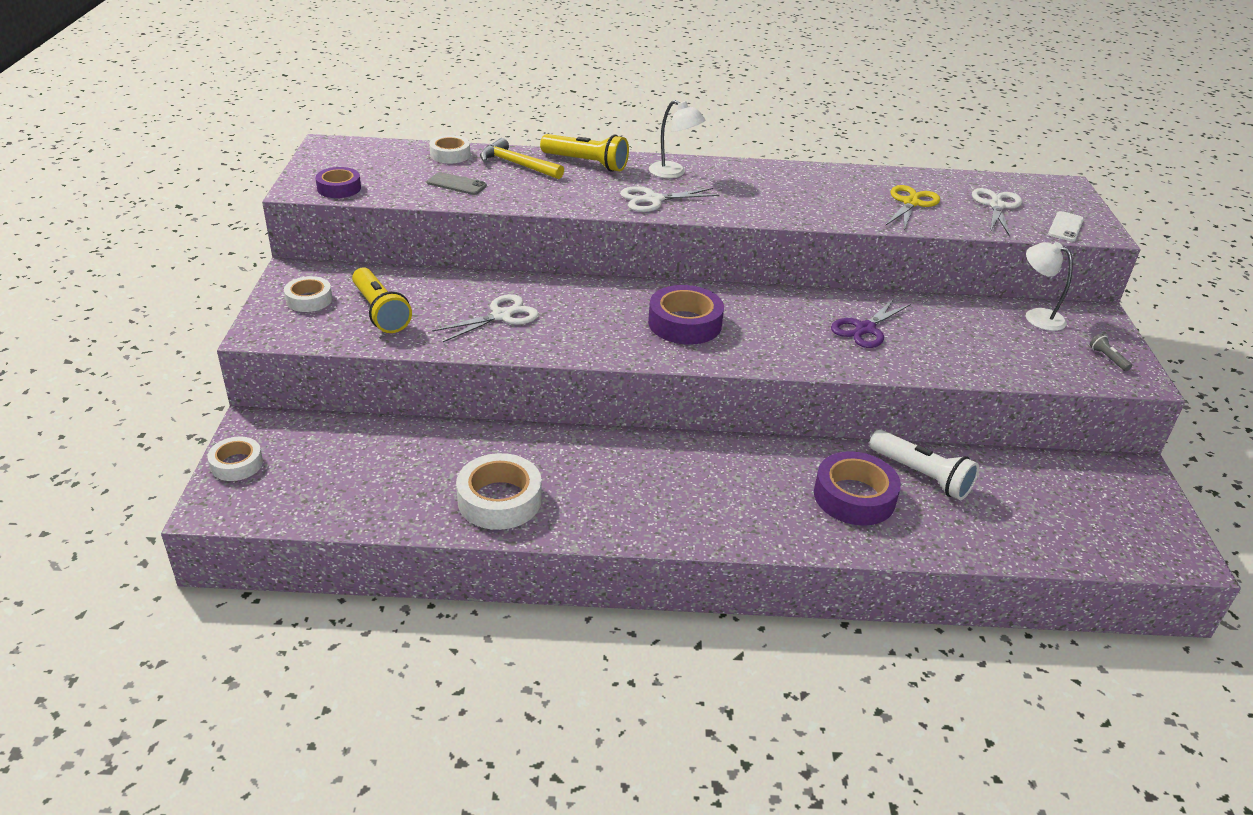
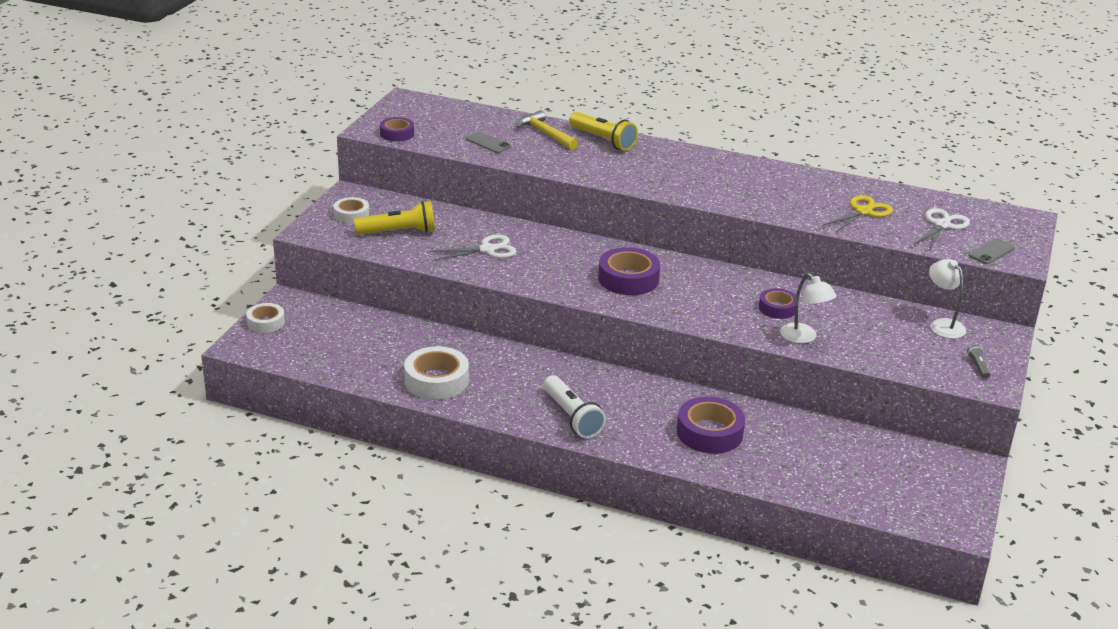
camera: 20 degrees right, 5 degrees down
(380, 312) = (398, 232): yellow flashlight -> yellow flashlight turned 90 degrees counterclockwise
(450, 155) = (496, 118): white tape -> none
(653, 200) = (638, 177): white scissors -> none
(673, 173) = (671, 158): white lamp -> white lamp (804, 337)
(865, 329) = (777, 308): purple scissors -> purple tape
(921, 475) = (777, 430): white flashlight -> white flashlight (572, 417)
(1065, 227) = (991, 252): white phone -> grey phone

